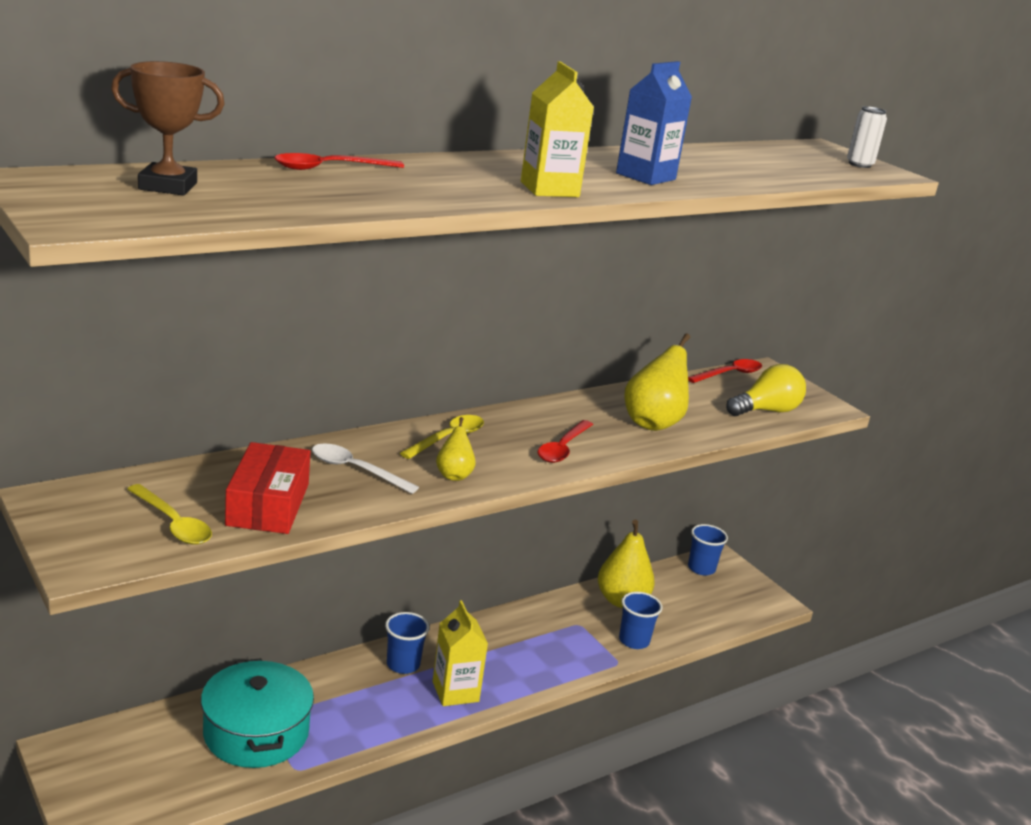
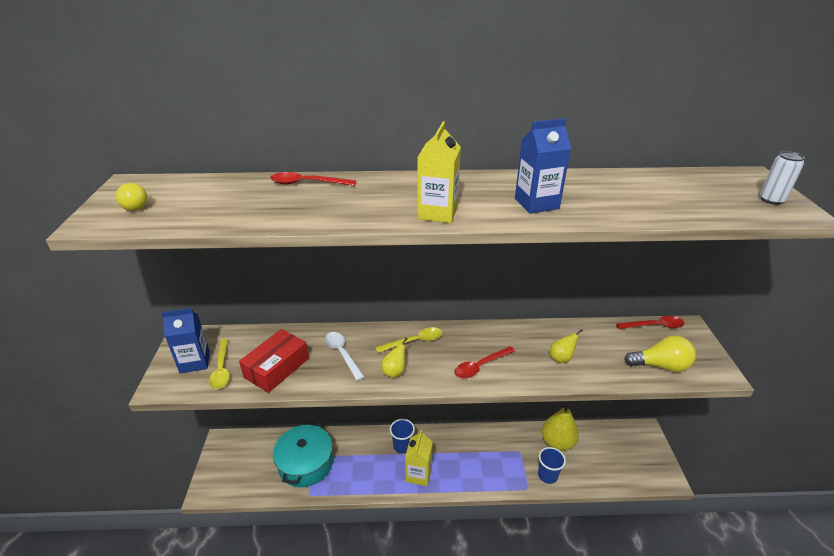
camera: 35 degrees right, 10 degrees up
(106, 202) = (136, 206): none -> yellow light bulb
(111, 524) = (195, 362): none -> blue carton
(168, 186) = (188, 194): brown trophy -> none
(653, 423) = (561, 358): yellow pear -> yellow pear, size x0.53
(701, 568) = (627, 434): blue cup -> none

